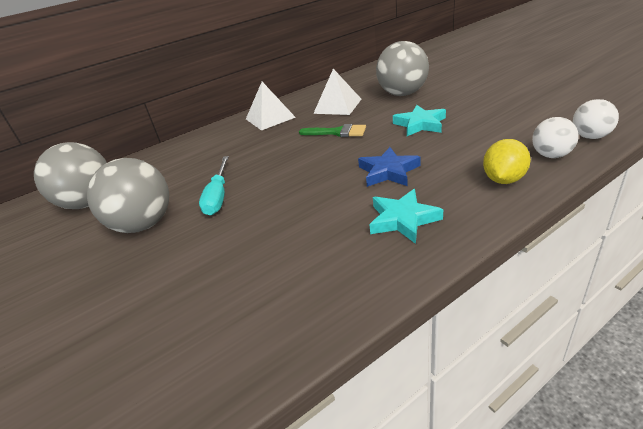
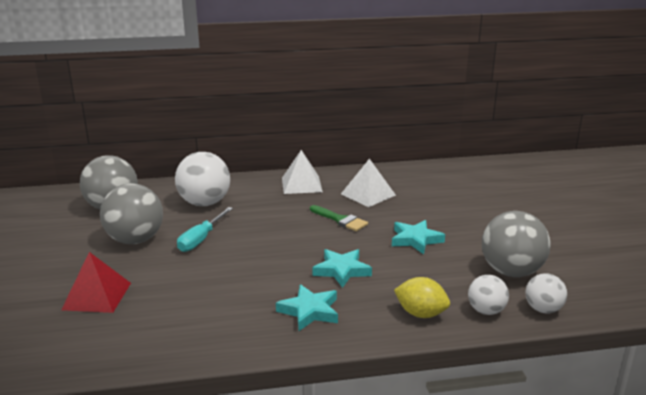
camera: 20 degrees right, 10 degrees down
(147, 304) = (97, 296): none -> red pyramid
(190, 164) = (204, 203): none -> white ball
(388, 171) = (342, 270): blue star -> turquoise star
(402, 94) = (437, 204): grey ball -> grey ball (511, 271)
(503, 179) = (420, 314): yellow lemon -> yellow lemon turned 60 degrees clockwise

